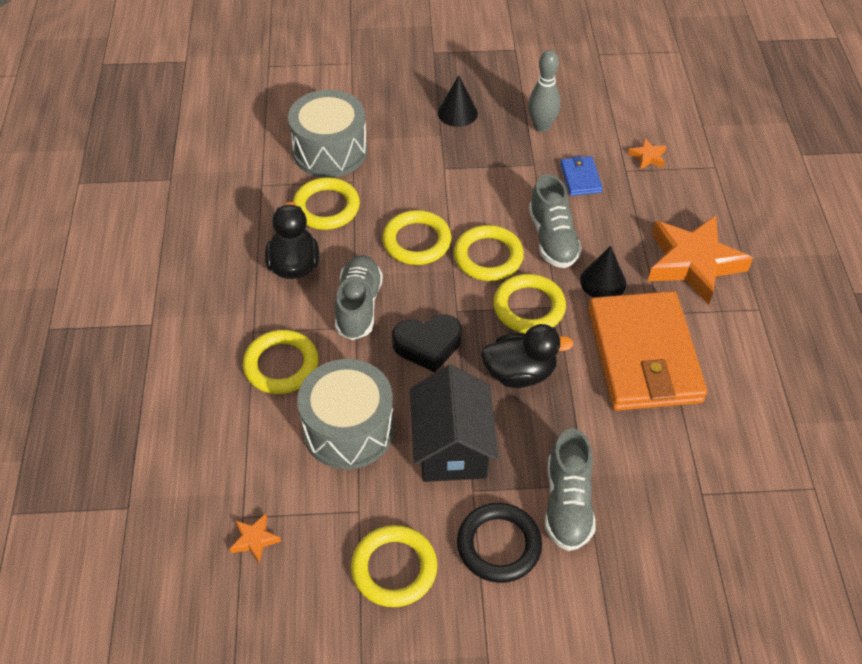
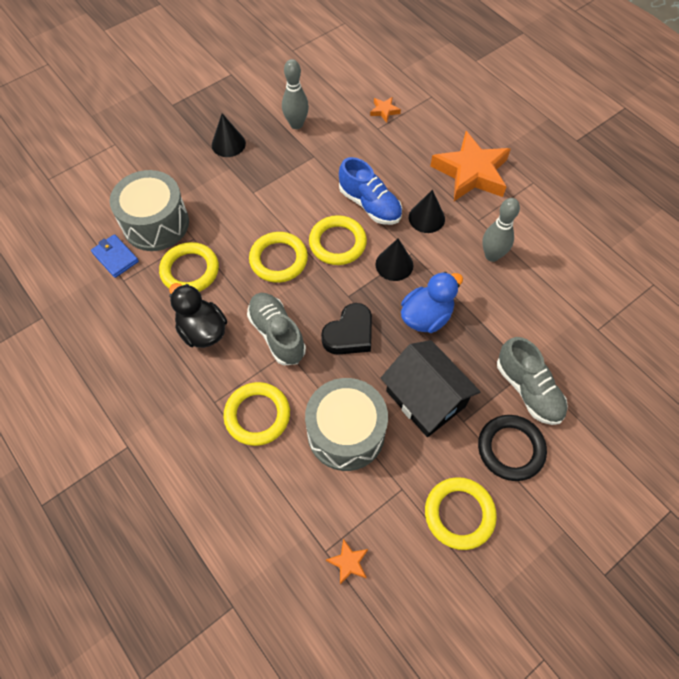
camera: 35 degrees left, 10 degrees up
(520, 373) = (426, 316): black duck -> blue duck
(529, 307) = (394, 264): yellow ring -> black cone
(552, 238) = (370, 205): grey shoe -> blue shoe
(580, 178) = (353, 149): blue wallet -> blue wallet (115, 257)
(644, 355) = (492, 255): orange wallet -> grey bowling pin

